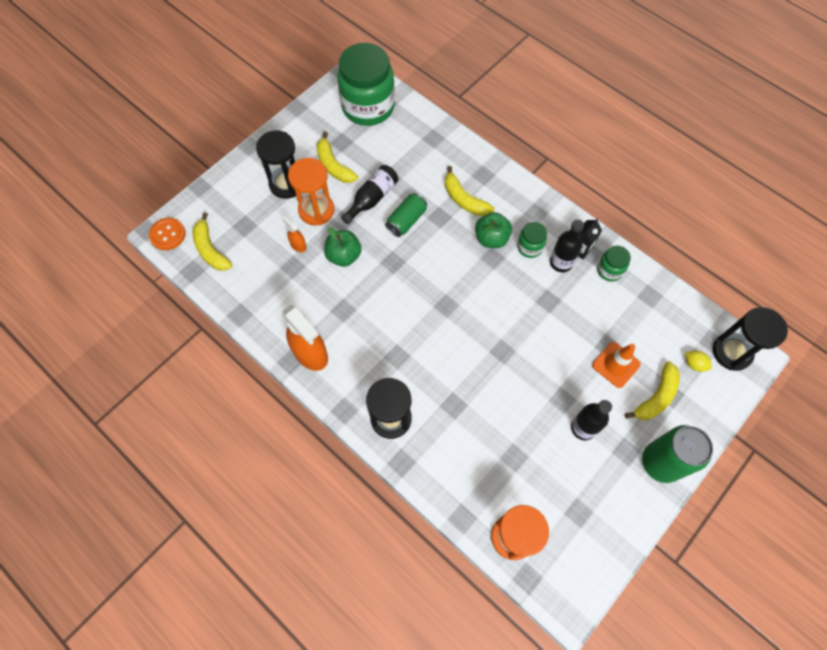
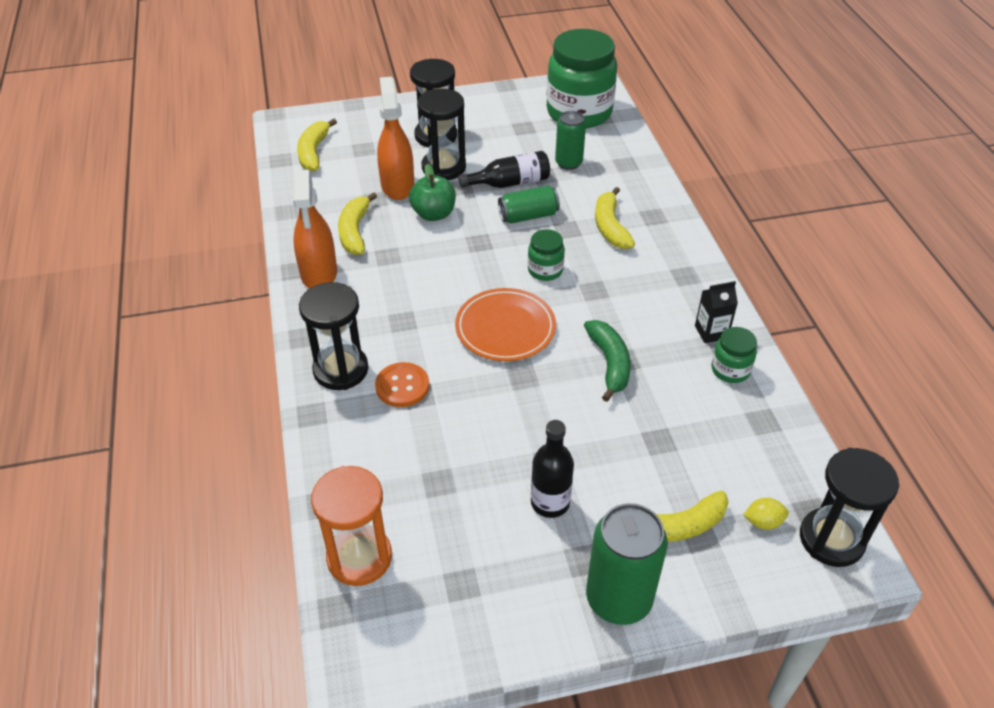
camera: 35 degrees right, 20 degrees down
(168, 234) = (288, 125): orange button -> orange button (402, 386)
(298, 245) = (397, 185): orange spray bottle -> orange spray bottle, size x2.08
(316, 210) = (444, 167): orange hourglass -> black hourglass
(334, 165) = (497, 142): yellow banana -> yellow banana (355, 231)
(396, 158) = (568, 163): none -> green can
(464, 321) = (505, 328): none -> orange plate
(491, 238) = (609, 273): green apple -> none
(529, 247) = (648, 301): green jar -> green jar (545, 270)
(542, 309) = (609, 363): none -> green banana
(561, 262) = (673, 333): black bottle -> none
(616, 365) = (652, 464): orange traffic cone -> none
(694, 364) = (763, 522): yellow lemon -> yellow lemon turned 75 degrees counterclockwise

